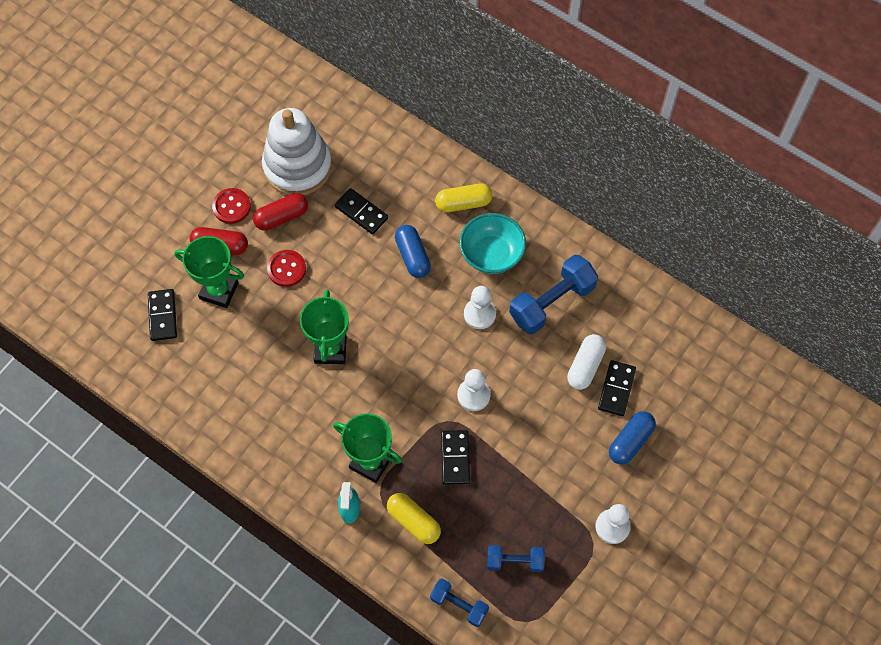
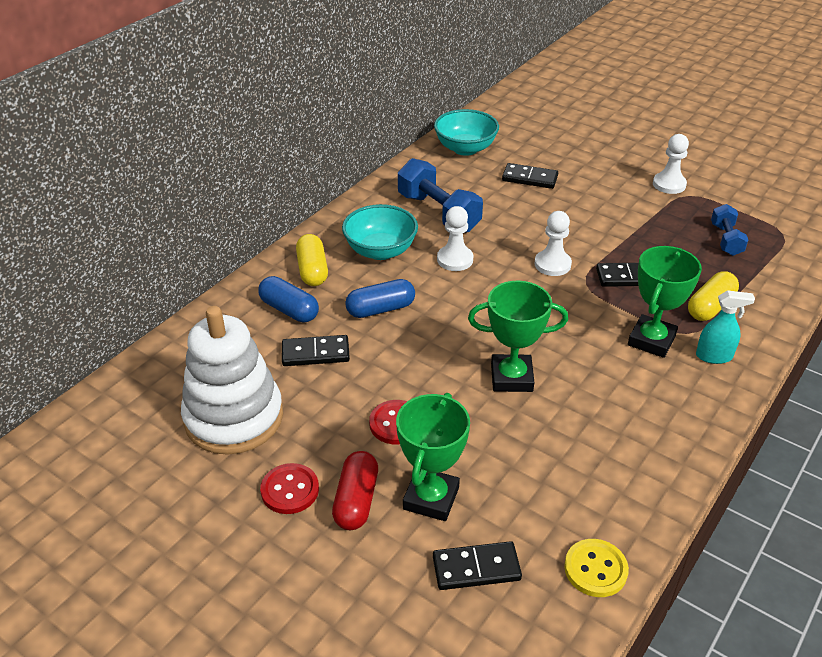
camera: 90 degrees left, 25 degrees down
(155, 386) = (595, 569): none -> yellow button
(282, 217) = (314, 432): red capsule -> none
(361, 212) = (315, 353): black domino -> black domino turned 45 degrees clockwise
(459, 605) = (787, 275): blue dumbbell -> none
(585, 366) = (508, 195): white capsule -> none
(630, 441) = (581, 173): blue capsule -> blue capsule (289, 310)
(670, 330) = (465, 148): none -> turquoise bowl

